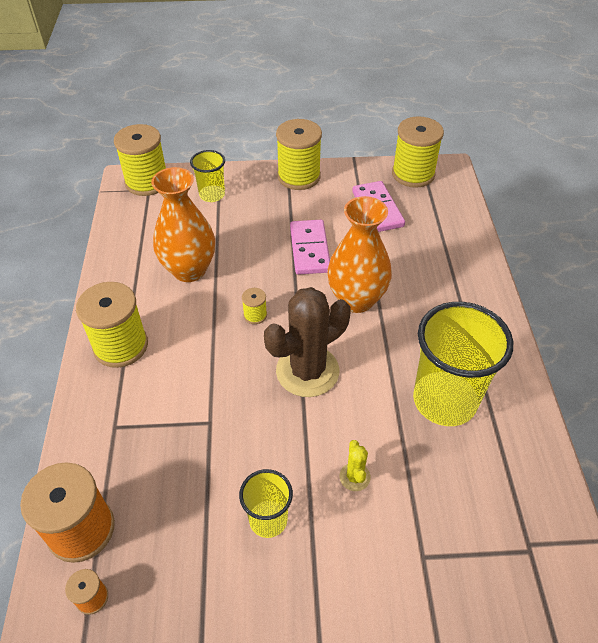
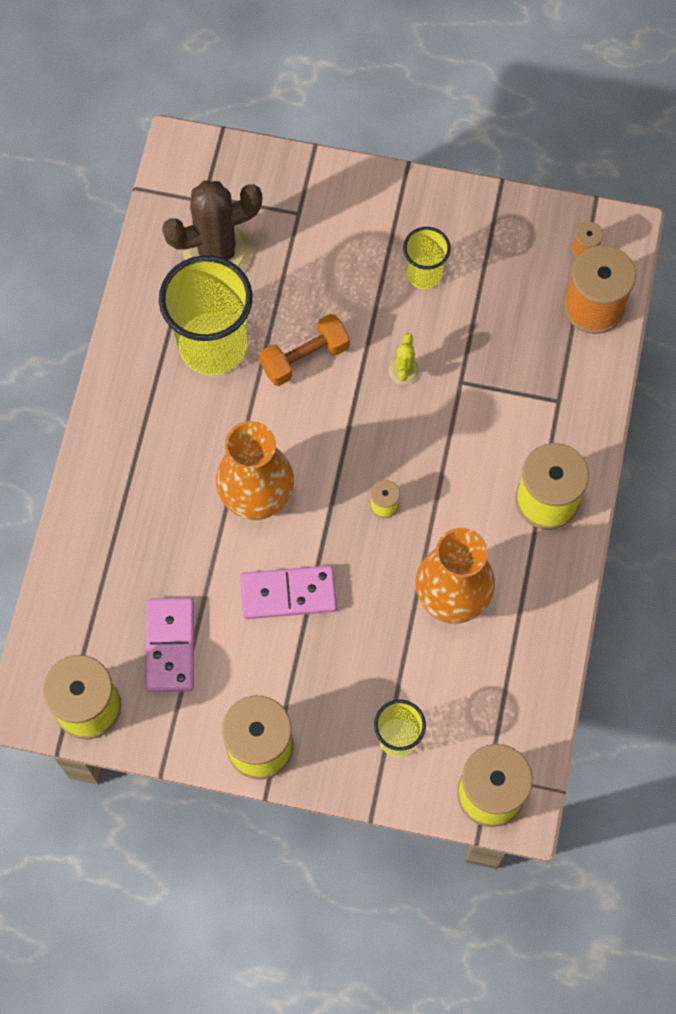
camera: 165 degrees left, 20 degrees up
(307, 371) = (344, 415): brown cactus -> brown cactus (217, 252)
(309, 249) = (288, 594): pink domino -> pink domino turned 75 degrees clockwise
(354, 477) = (333, 292): yellow cactus -> yellow cactus (404, 371)
(359, 409) = (305, 358): none -> orange dumbbell

